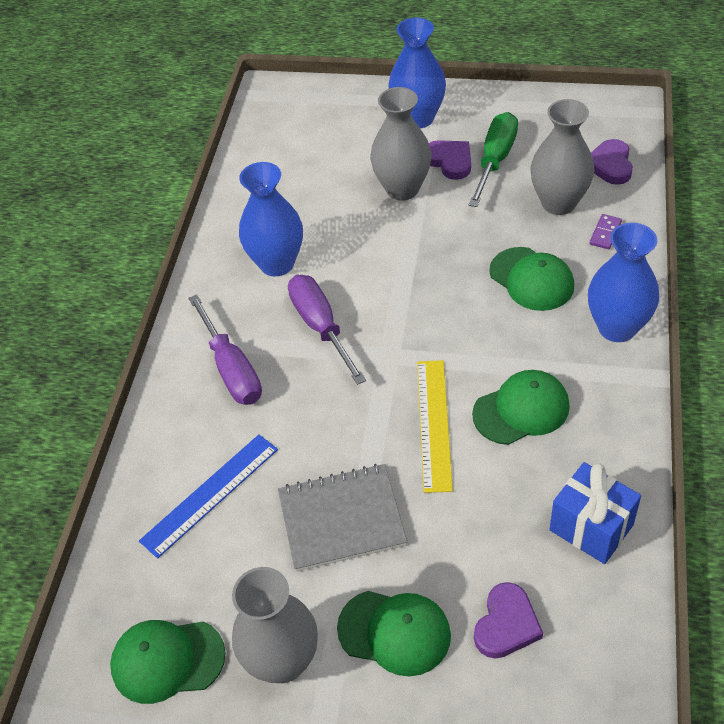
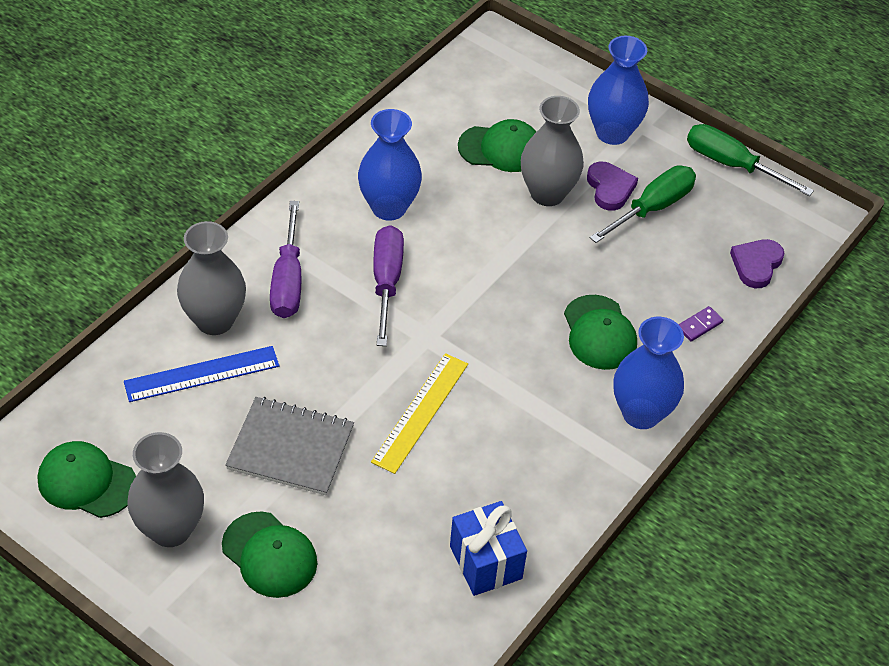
camera: 20 degrees right, 0 degrees up
(506, 624) = (360, 597): purple heart -> none
(521, 410) = (502, 439): green cap -> green cap (500, 148)
(530, 99) = (732, 165): none -> green screwdriver
(558, 203) = (679, 276): grey vase -> grey vase (215, 320)

